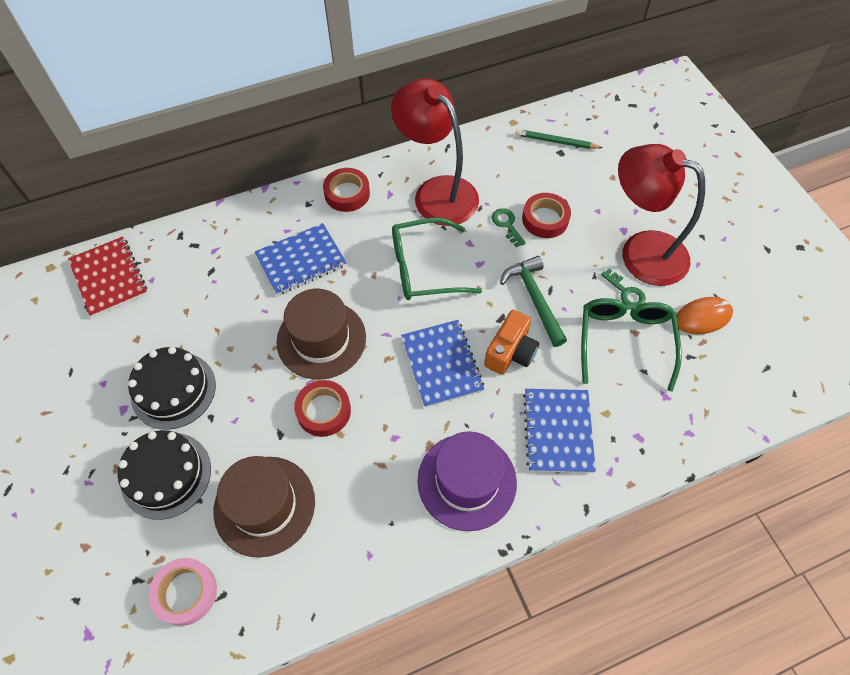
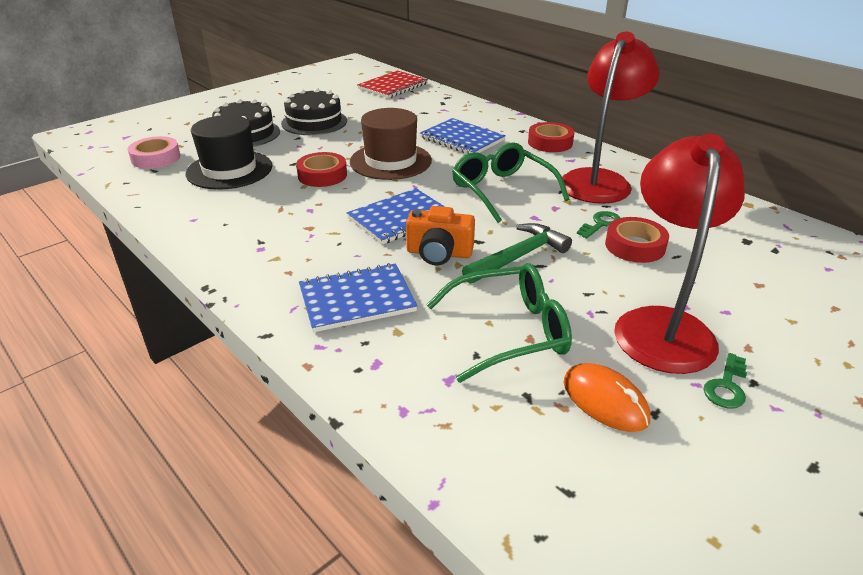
camera: 70 degrees right, 25 degrees down
(264, 505) = (229, 170): brown hat -> black hat
(467, 481) = (277, 253): purple hat -> none
(556, 142) = (758, 235): green pencil -> none
(626, 292) = (585, 321): green key -> green key (726, 386)

